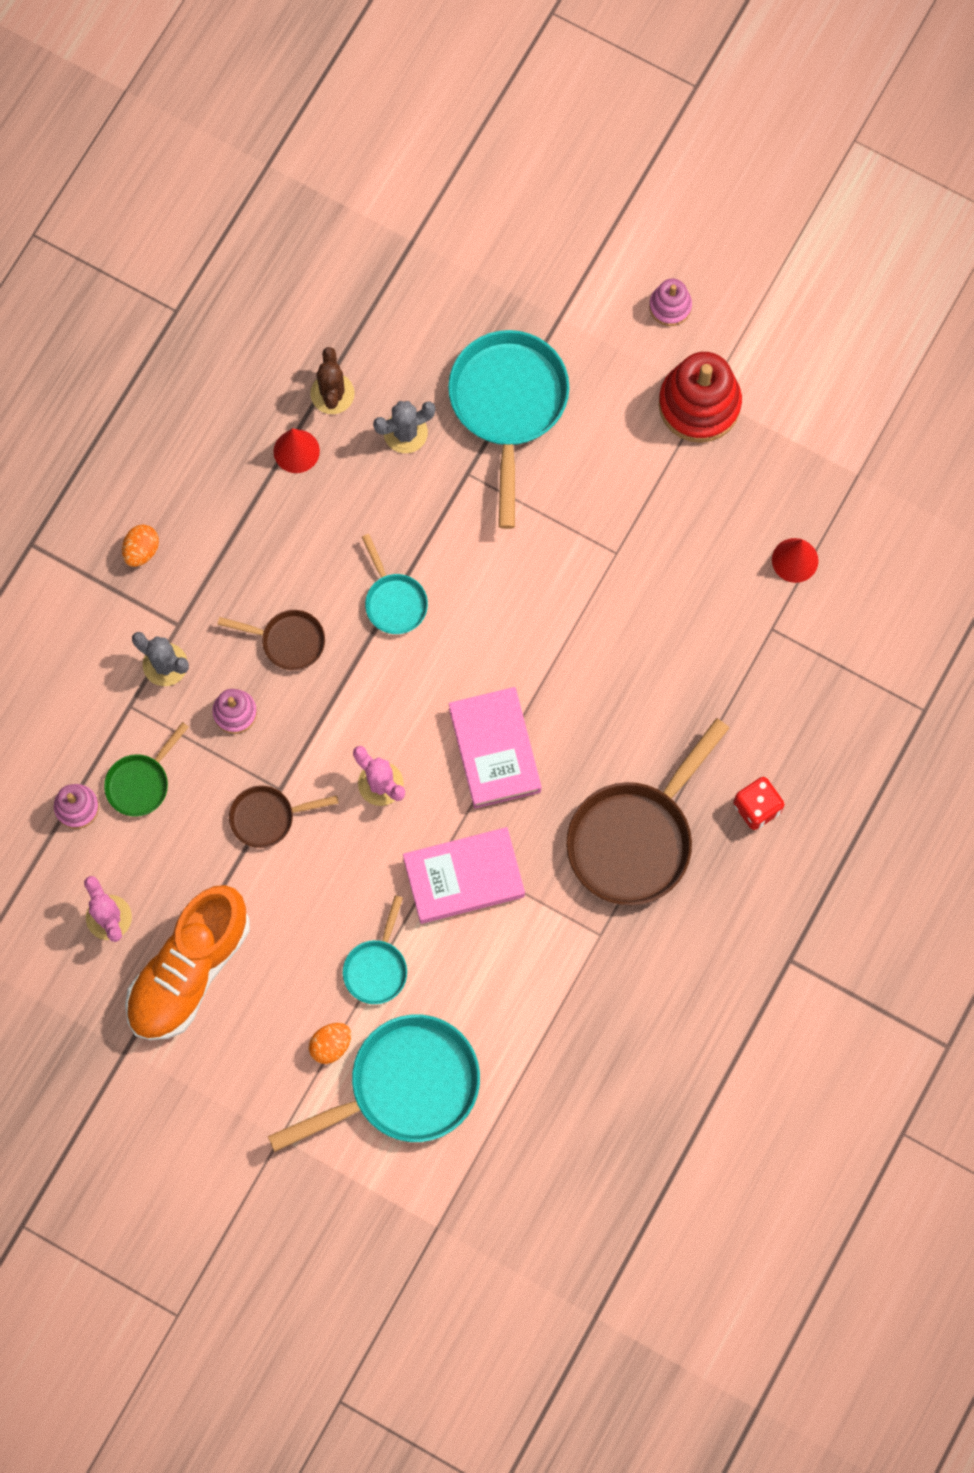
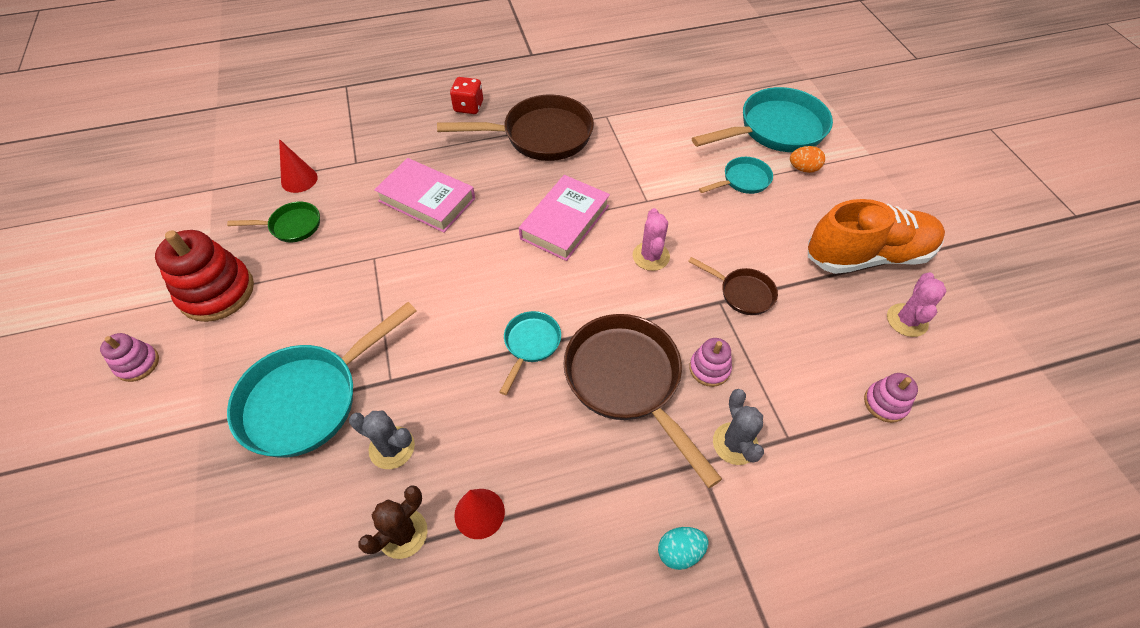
camera: 135 degrees left, 20 degrees down
(141, 550) = (679, 551): orange egg -> turquoise egg
(141, 782) = (819, 380): green pan -> green pan (291, 226)
(288, 641) = (627, 381): brown pan -> brown pan, size x1.96
(404, 1086) = (775, 130): turquoise pan -> turquoise pan turned 135 degrees clockwise
(464, 877) = (650, 182): pink book -> pink book (427, 200)

